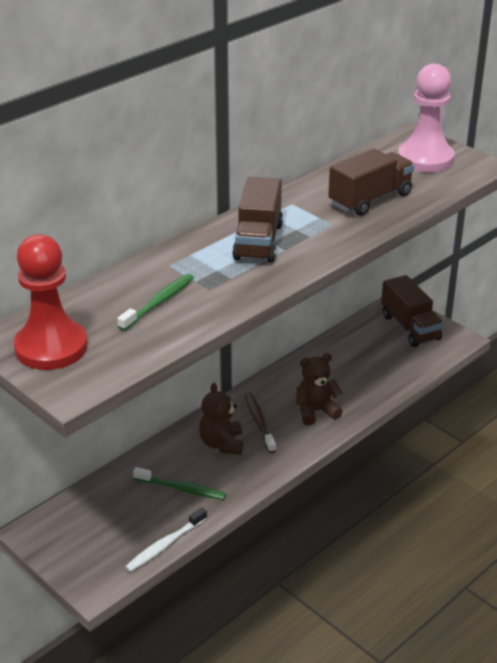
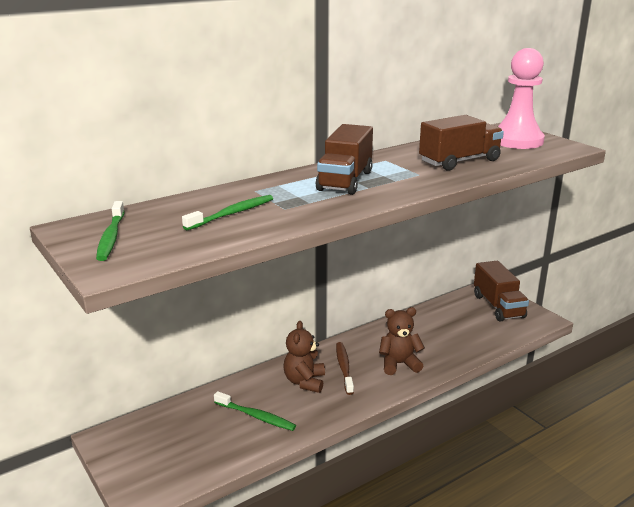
camera: 10 degrees right, 10 degrees down
(51, 347) = (111, 237): red pawn -> green toothbrush
(165, 545) = (223, 466): white toothbrush -> none

